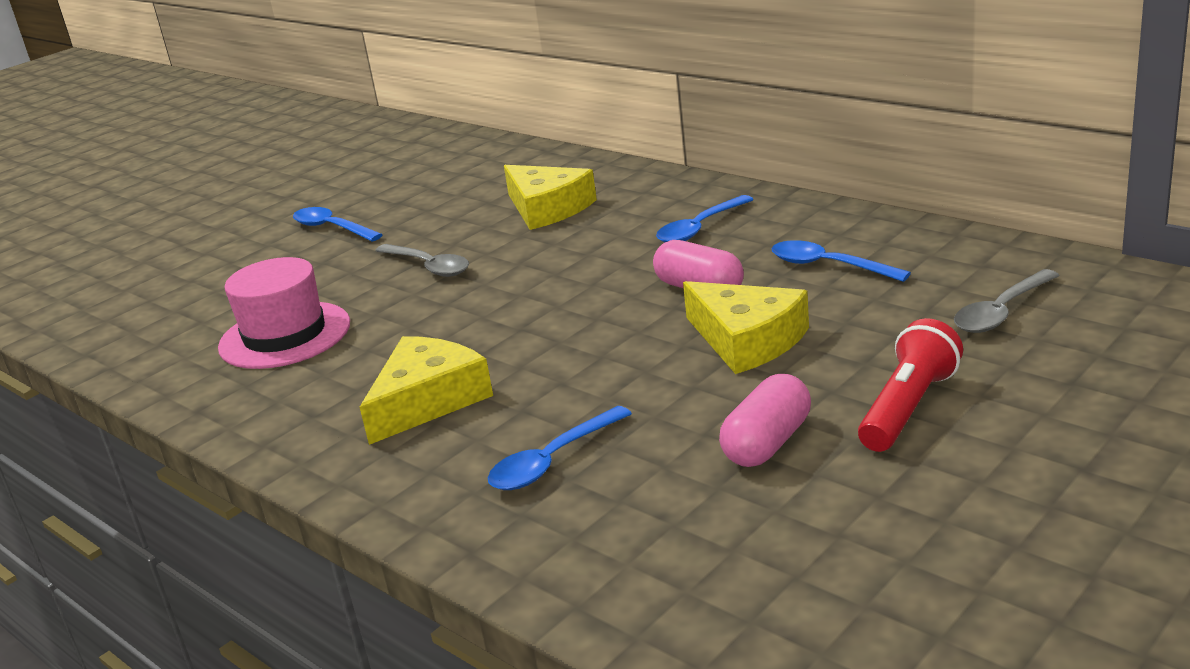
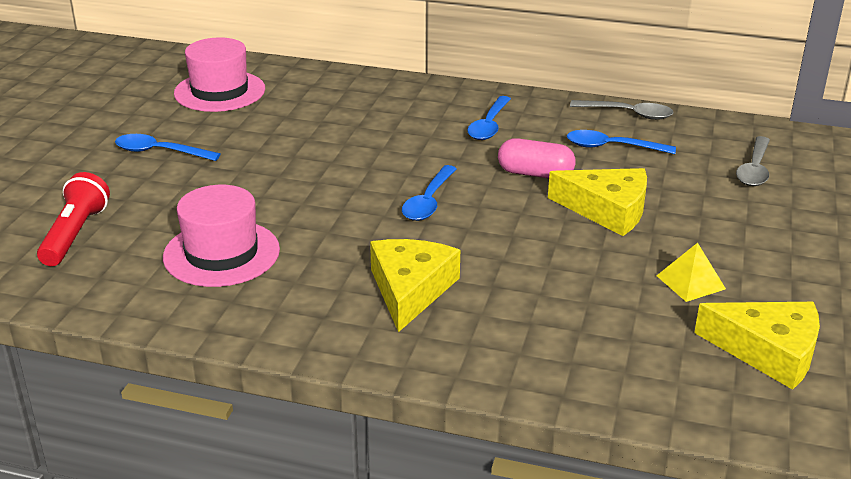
camera: 30 degrees left, 5 degrees up
(428, 266) = (291, 178): grey spoon -> grey spoon (628, 114)
(448, 172) = (219, 91): none -> pink hat
(547, 208) = (346, 118): yellow cheese -> yellow cheese (768, 351)
(553, 460) = (555, 319): blue spoon -> blue spoon (428, 201)
(767, 443) = (690, 282): pink capsule -> yellow pyramid
(908, 408) = (756, 244): red flashlight -> red flashlight (75, 234)

